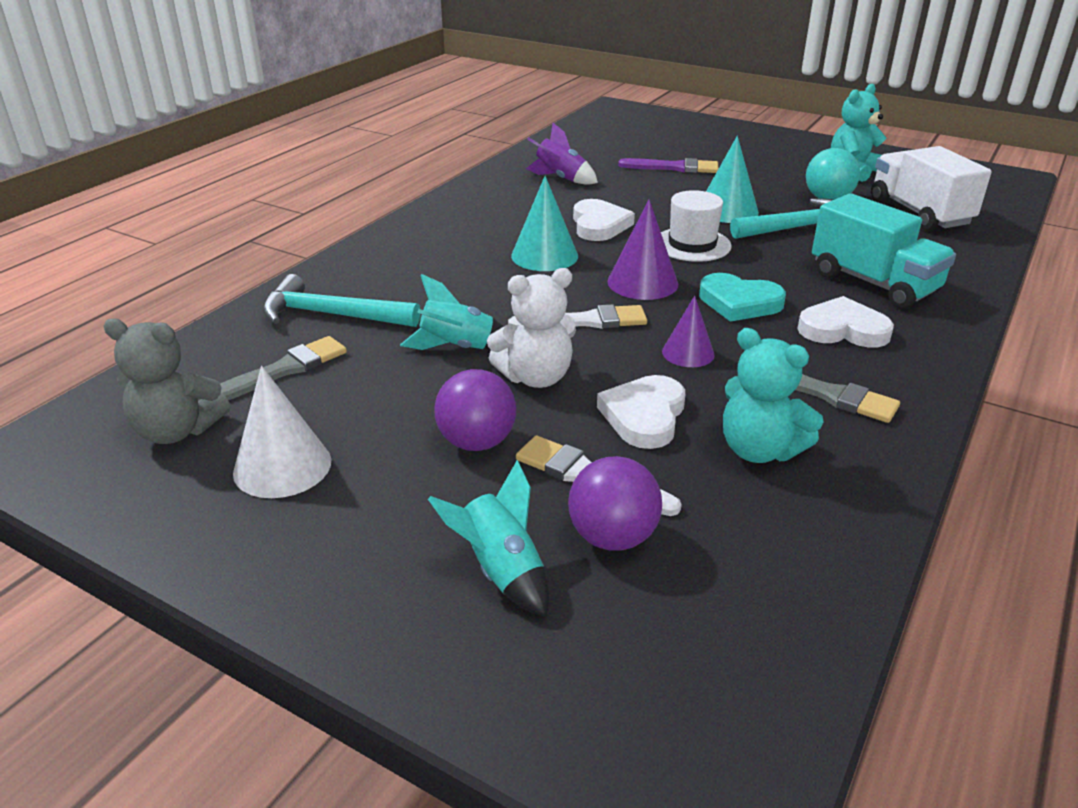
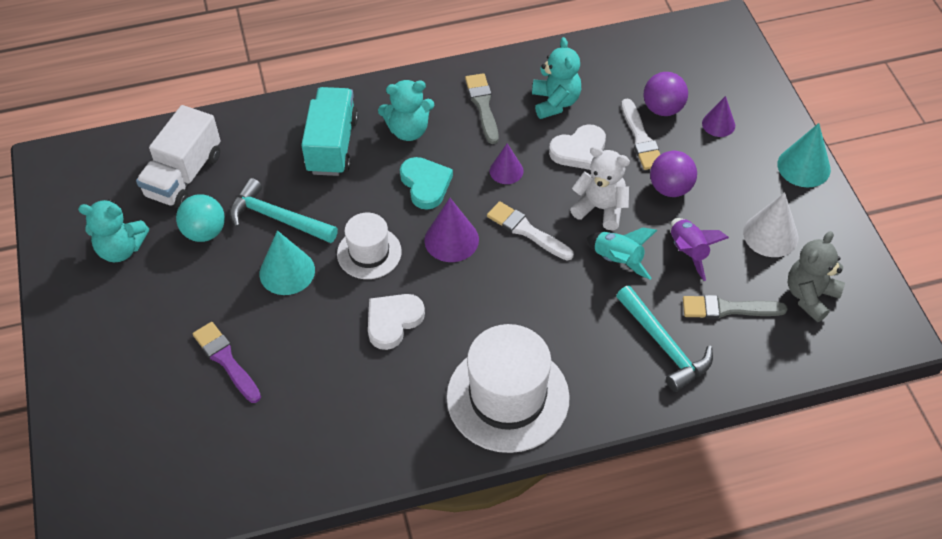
camera: 135 degrees left, 20 degrees up
(177, 431) = (810, 296): grey teddy bear -> grey teddy bear turned 105 degrees counterclockwise
(442, 232) = (507, 397): none -> white hat
(501, 570) = (718, 124): turquoise rocket -> purple cone
(544, 256) = (473, 312): turquoise cone -> turquoise cone (804, 166)
(560, 178) = (330, 415): purple rocket -> purple rocket (688, 252)
(843, 329) = (408, 130): white heart -> turquoise teddy bear

